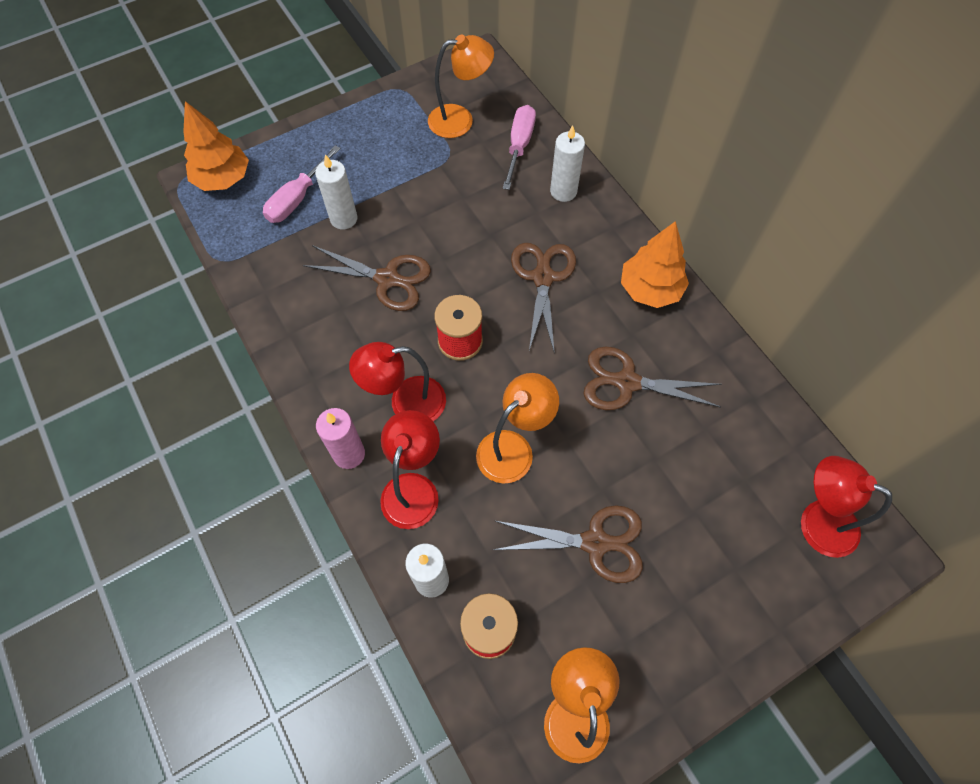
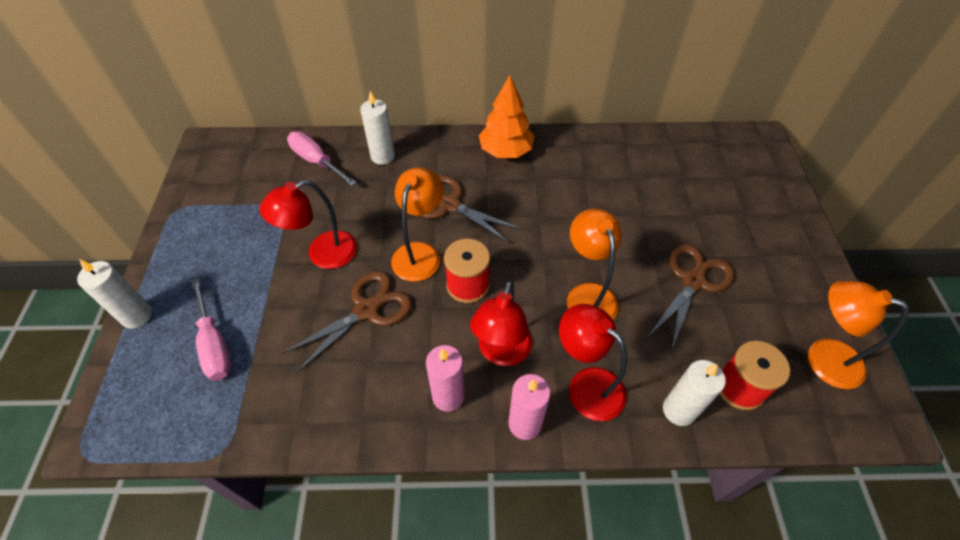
camera: 60 degrees left, 10 degrees down
(223, 179) = (123, 404): orange tree -> none
(342, 383) = (448, 396): none -> pink candle
(343, 219) = (273, 315): white candle -> white candle (137, 316)
(460, 120) = (253, 185): orange lamp -> orange lamp (420, 253)
(626, 382) = (572, 200): brown scissors -> none
(816, 521) = (728, 158): red lamp -> red lamp (322, 254)

